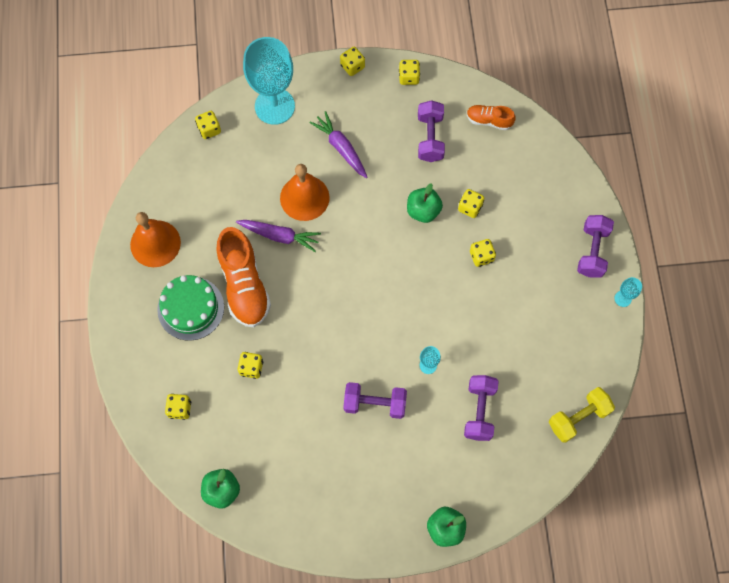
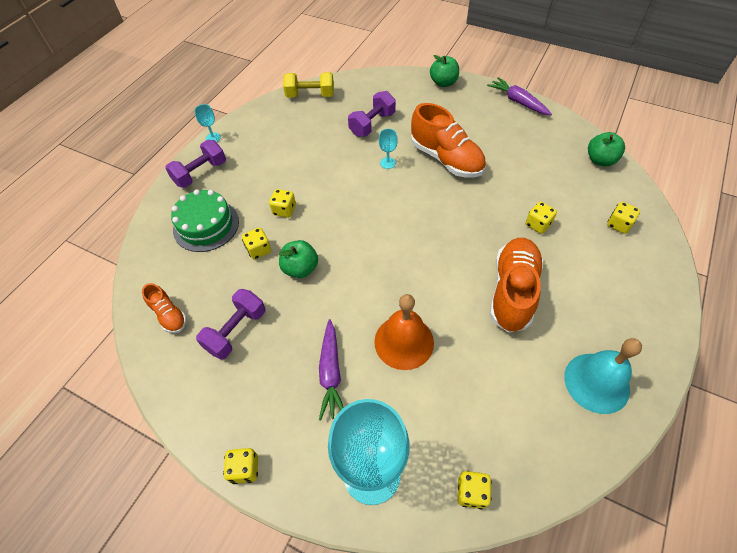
camera: 145 degrees left, 15 degrees down
(155, 243) = (596, 382): orange bell -> turquoise bell
(190, 308) = (578, 298): green cake -> green cake (206, 225)
(280, 236) = (452, 318): purple carrot -> purple carrot (518, 102)
(375, 404) = (446, 159): purple dumbbell -> orange shoe
(409, 77) = (198, 412): yellow dice -> none

